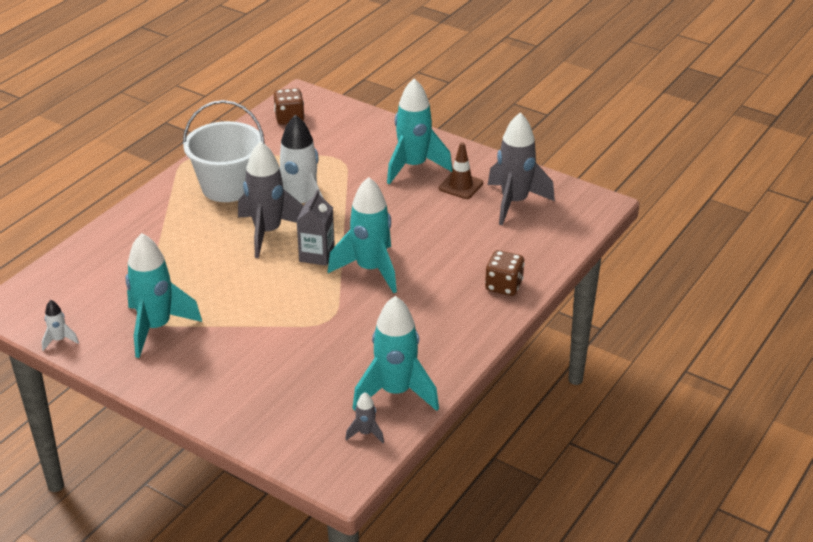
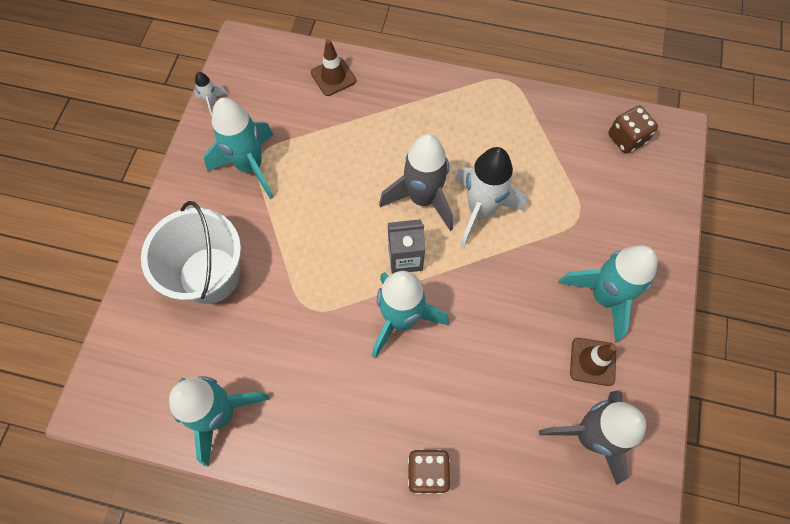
camera: 70 degrees right, 30 degrees up
(98, 255) = (333, 77): none -> brown traffic cone
(228, 187) = (479, 133): white bucket -> white bucket (209, 275)
(366, 433) = (156, 406): grey rocket -> none

